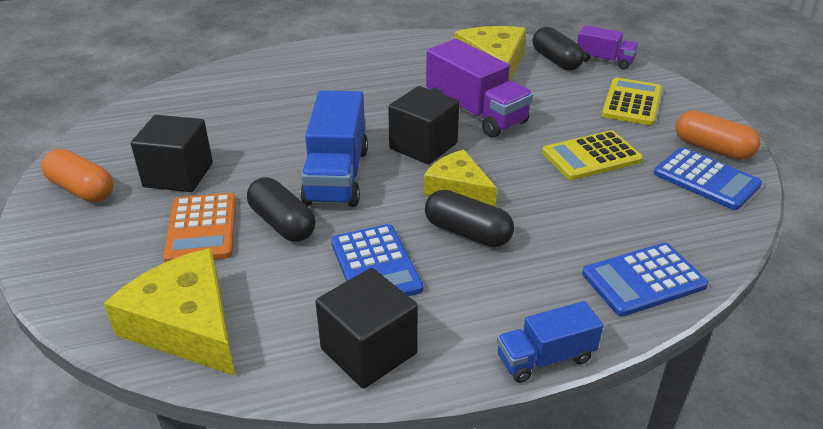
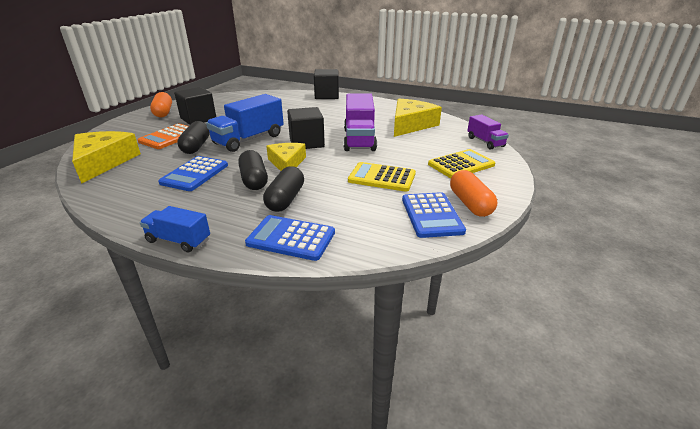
camera: 40 degrees right, 5 degrees down
(369, 351) = (130, 199): black cube -> black cube (327, 96)
(556, 60) = (453, 133): black capsule -> black capsule (285, 199)

